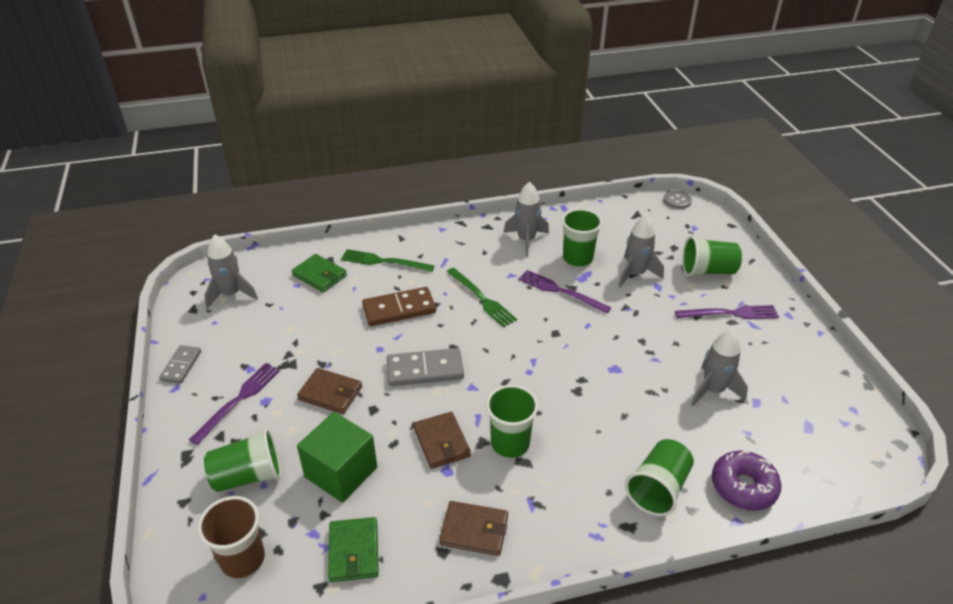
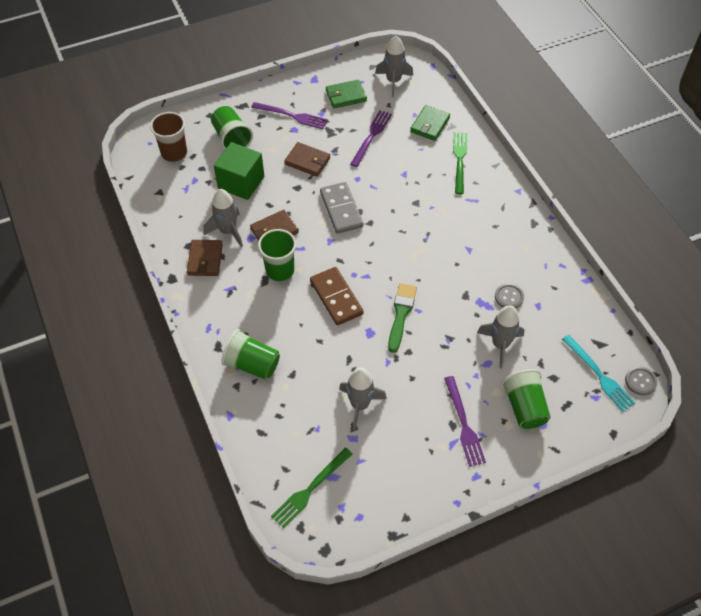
camera: 80 degrees right, 15 degrees up
(181, 366) = (316, 78): grey domino -> none
(330, 393) = (307, 161): brown wallet -> brown wallet turned 75 degrees counterclockwise
(354, 551) = (184, 202): green wallet -> green wallet (346, 96)
(399, 309) = (404, 181): brown domino -> brown domino (336, 297)
(482, 299) = (431, 233): green fork -> green fork (310, 489)
(526, 240) = (523, 255): grey rocket -> grey rocket (228, 231)
(560, 291) = (457, 287): purple fork -> purple fork (371, 136)
(577, 258) = (509, 297): green cup -> grey button
(591, 339) = (401, 314): none -> green brush
(670, 221) = (599, 375): none -> turquoise fork
(743, 486) = (262, 421): purple donut -> none

